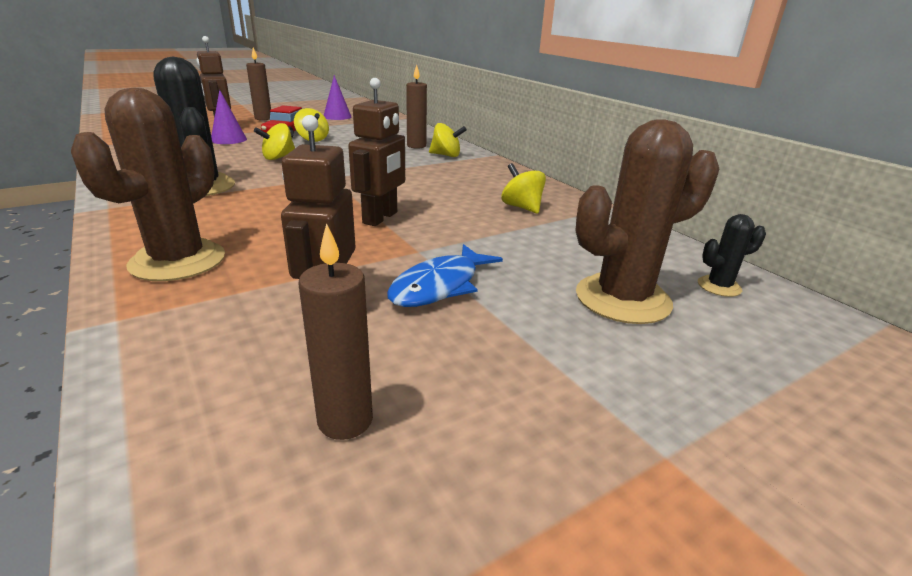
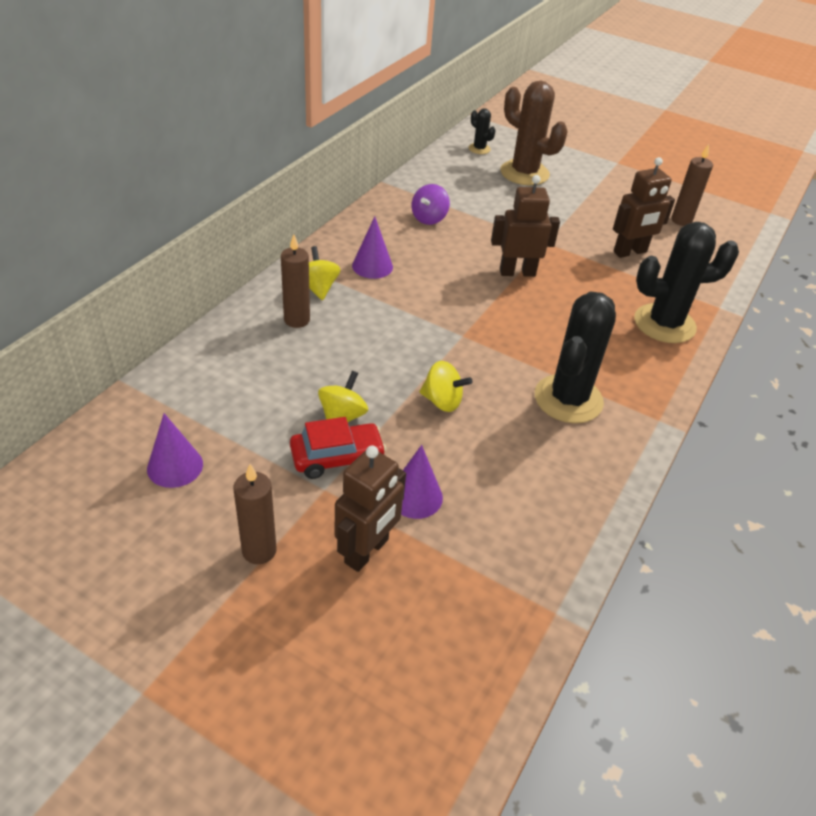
camera: 120 degrees left, 15 degrees up
(178, 261) = (664, 324): brown cactus -> black cactus
(440, 286) = (575, 224): blue fish -> none
(458, 172) = (372, 266): none -> purple cone
(521, 207) = (429, 218): yellow spinning top -> purple spinning top

